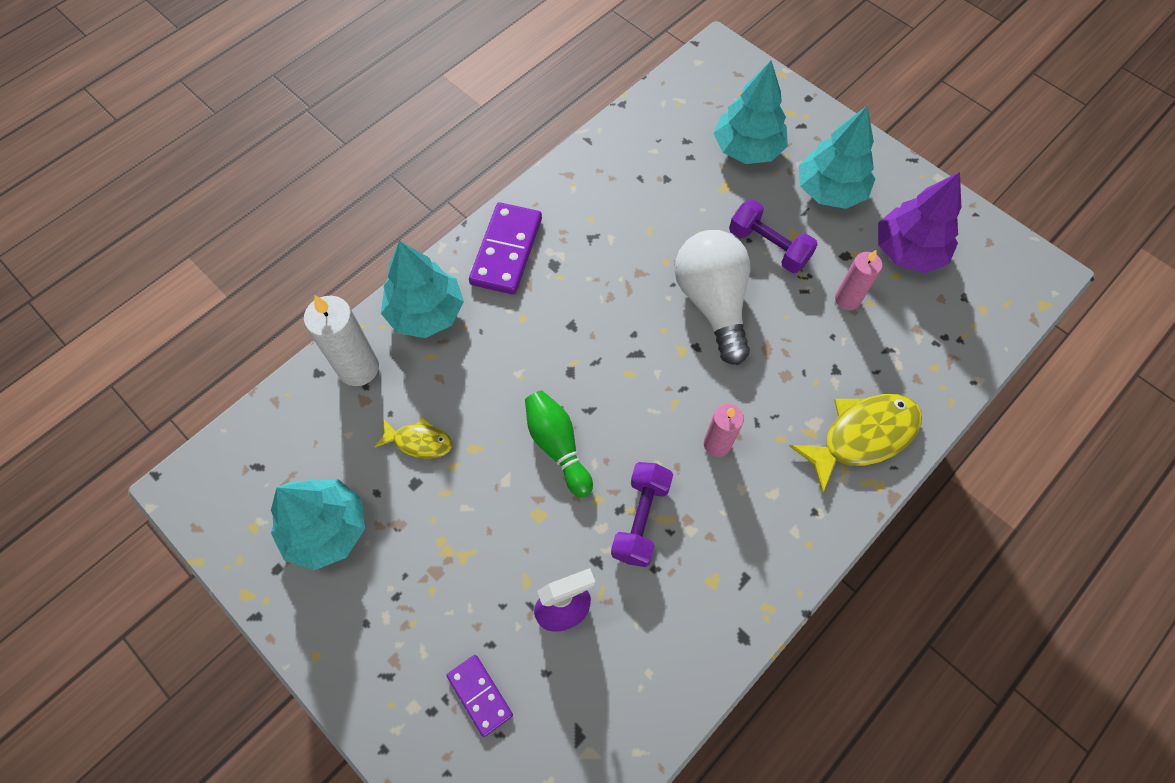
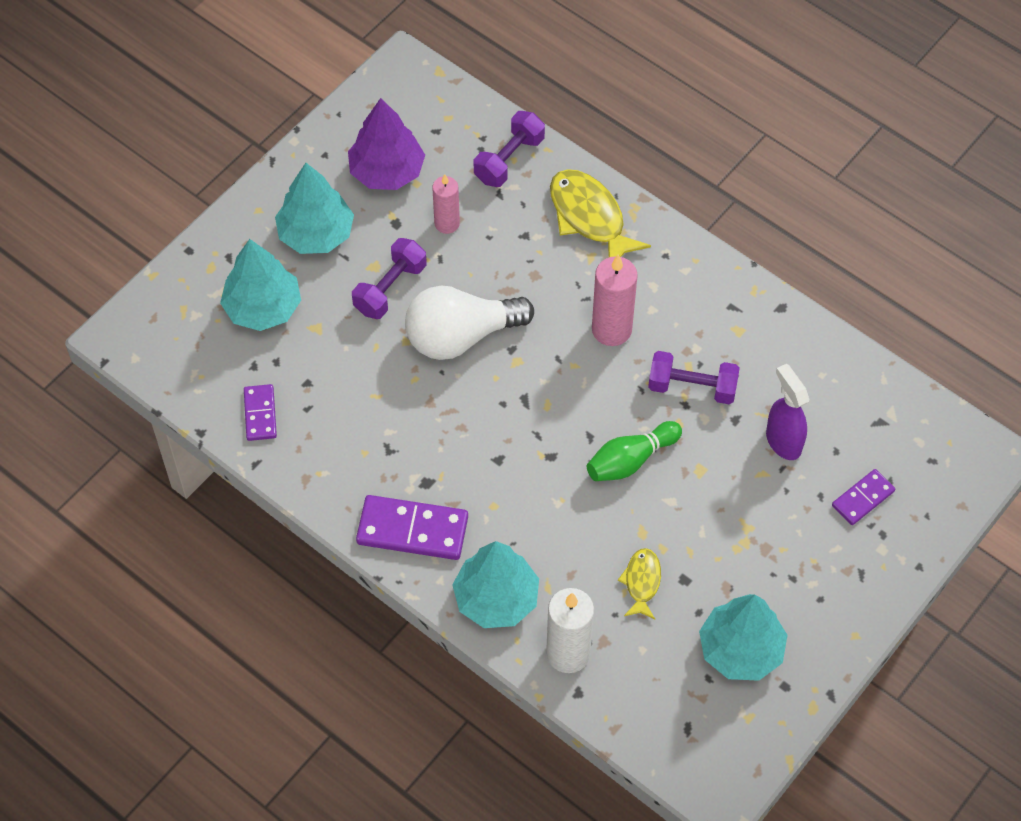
camera: 95 degrees left, 5 degrees down
(636, 144) = (260, 414): none -> purple domino
(717, 444) = (611, 329): pink candle -> pink candle, size x1.55
(933, 362) = (509, 159): none -> purple dumbbell

